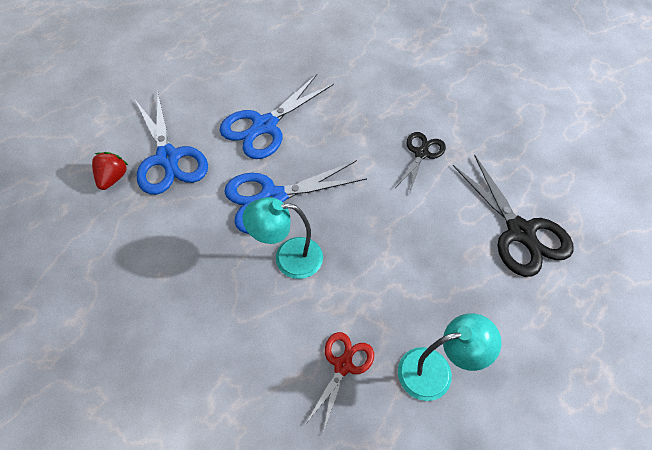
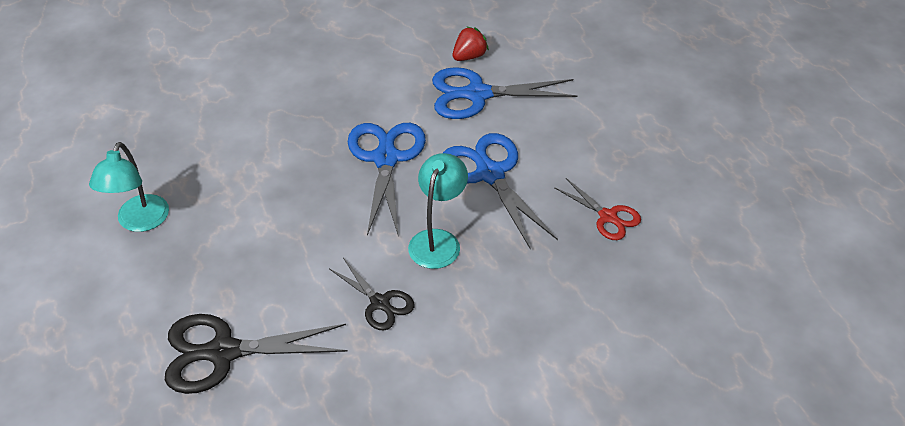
camera: 110 degrees right, 10 degrees down
(113, 178) = (469, 56): red strawberry -> red strawberry turned 75 degrees counterclockwise
(288, 258) = (311, 154): turquoise lamp -> turquoise lamp (438, 240)
(343, 365) = (188, 164): red scissors -> red scissors (608, 216)

